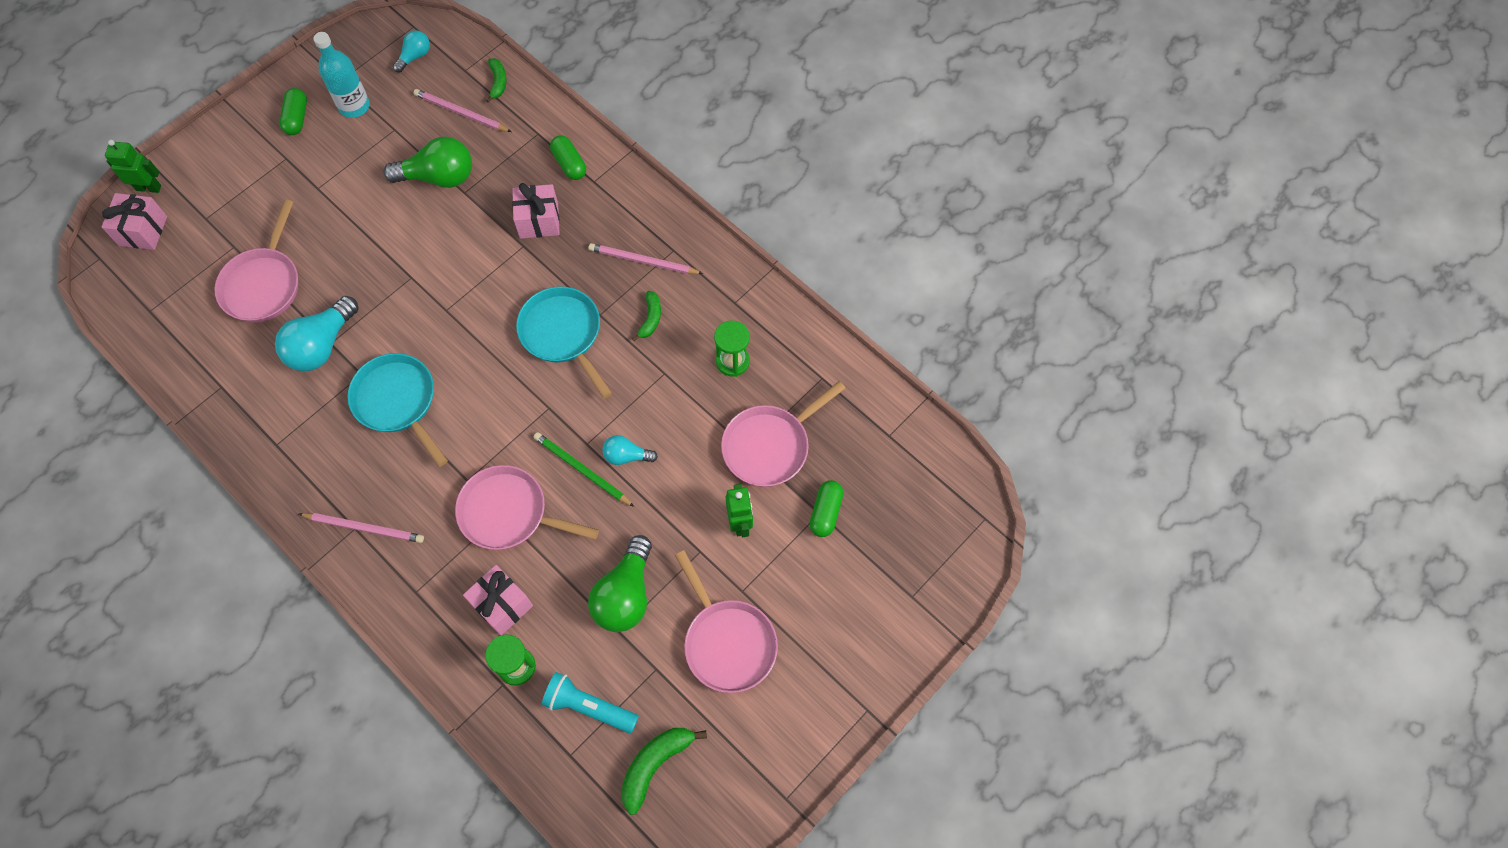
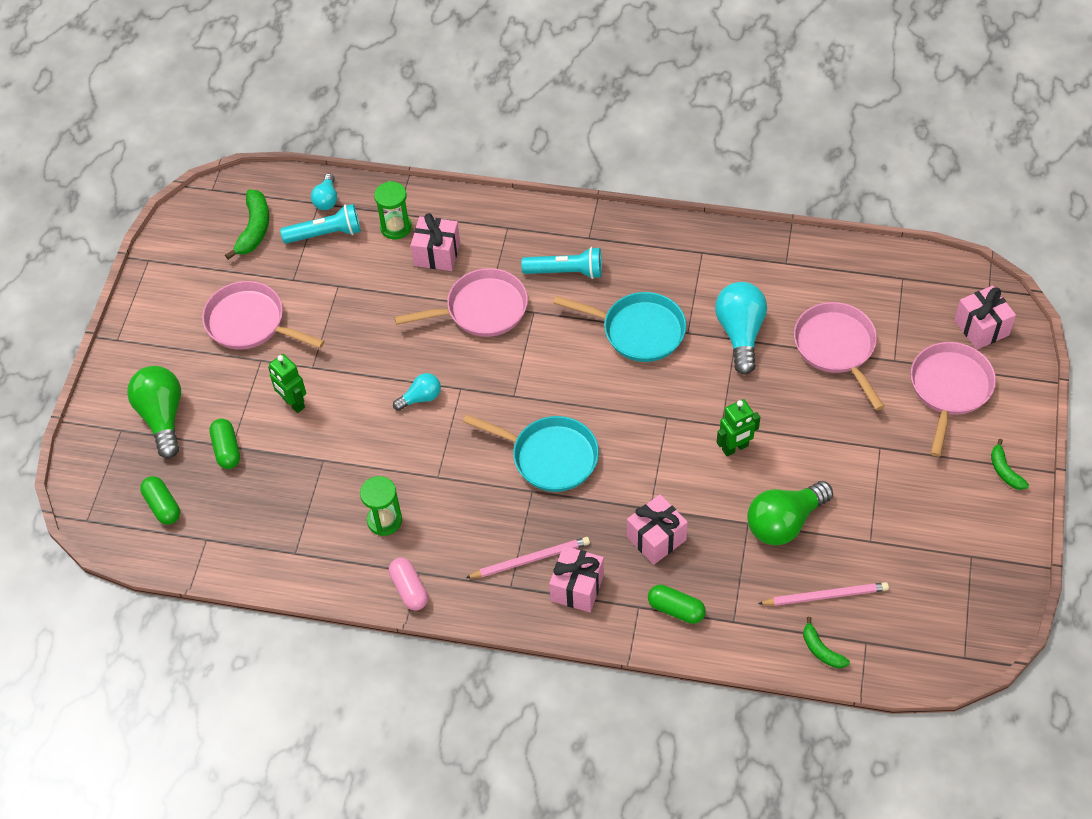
camera: 150 degrees right, 10 degrees down
(149, 187) = (1020, 361): green robot -> green robot (735, 448)
(297, 118) = (968, 496): green capsule -> green capsule (162, 506)
(354, 106) = (930, 539): turquoise bottle -> none
(364, 528) = (581, 241): pink pencil -> none
(405, 504) = (566, 272): none -> turquoise flashlight
(415, 56) = (928, 625): turquoise light bulb -> turquoise light bulb (326, 199)
(582, 470) = (449, 368): green pencil -> none
(625, 595) = (349, 309): green light bulb -> green light bulb (162, 417)
(626, 220) = (577, 588): none -> pink gift
(650, 318) = (484, 514): green banana -> green banana (1004, 471)
(750, 293) = (409, 589): none -> pink capsule
(770, 445) = (305, 472): pink pan -> pink pan (949, 389)

